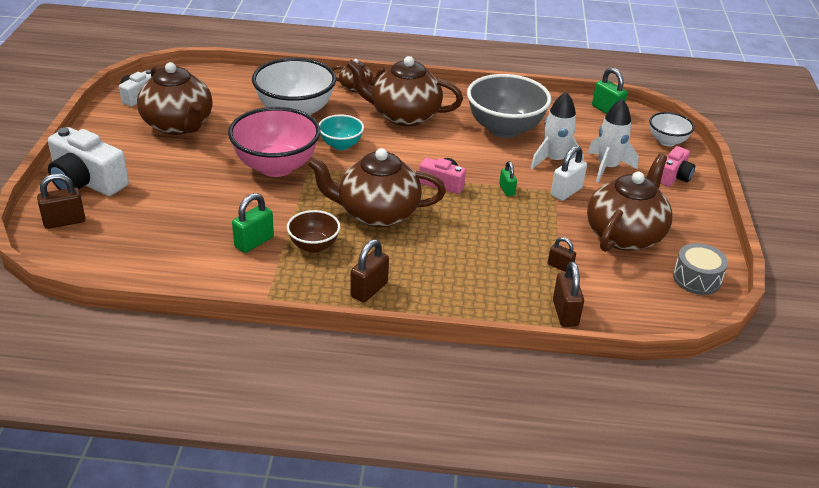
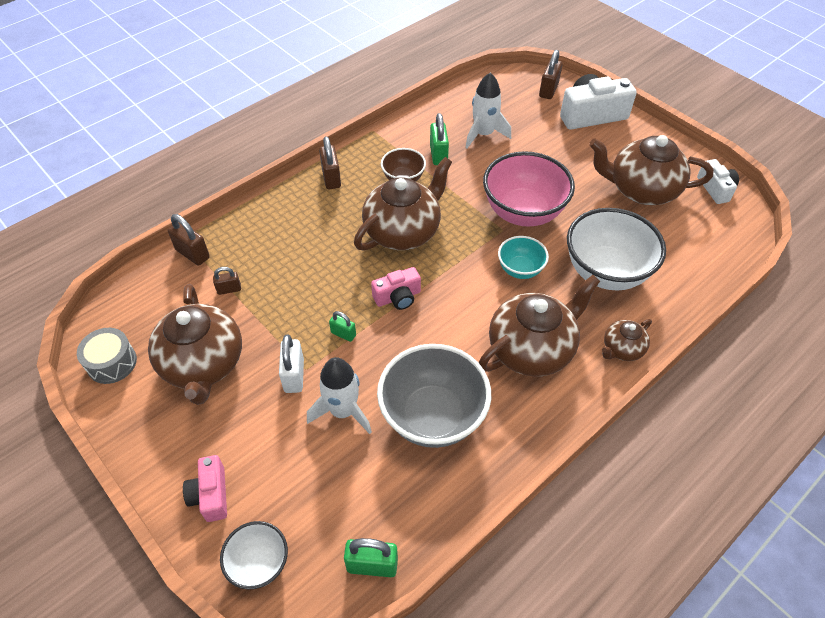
camera: 135 degrees right, 15 degrees up
(607, 167) = (286, 447): white rocket -> white rocket (483, 134)

